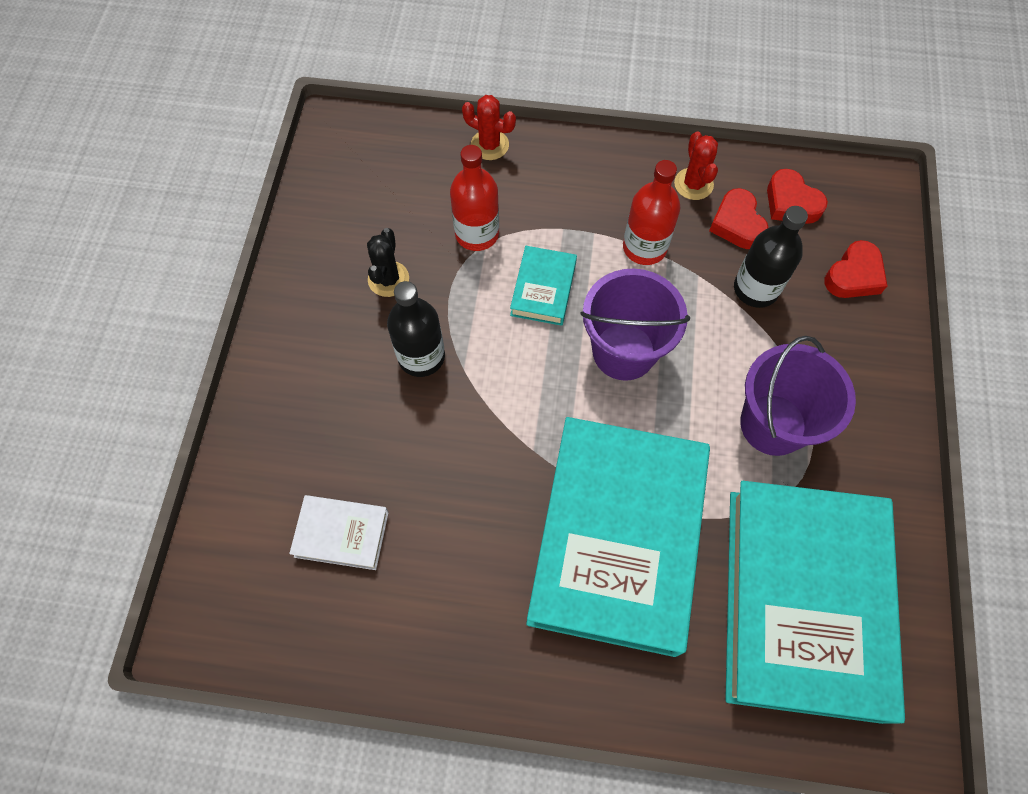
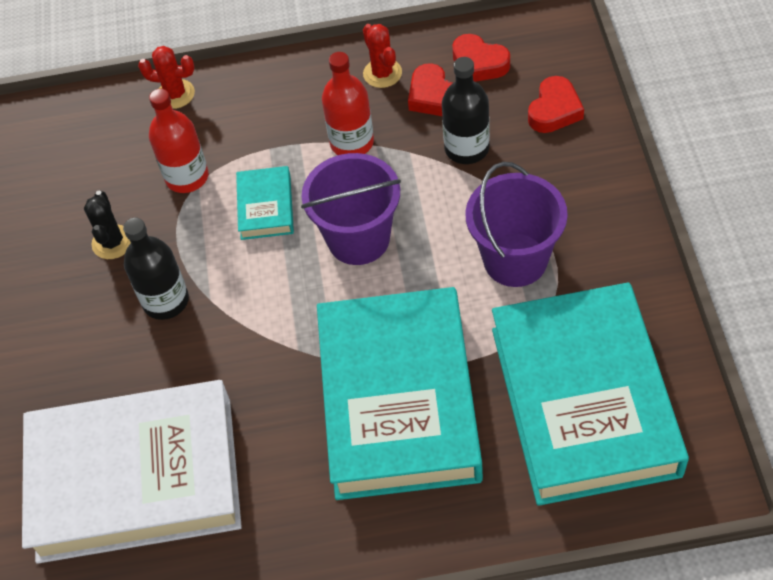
camera: 10 degrees left, 10 degrees down
(342, 534) = (136, 478): white book -> white book, size x2.43

